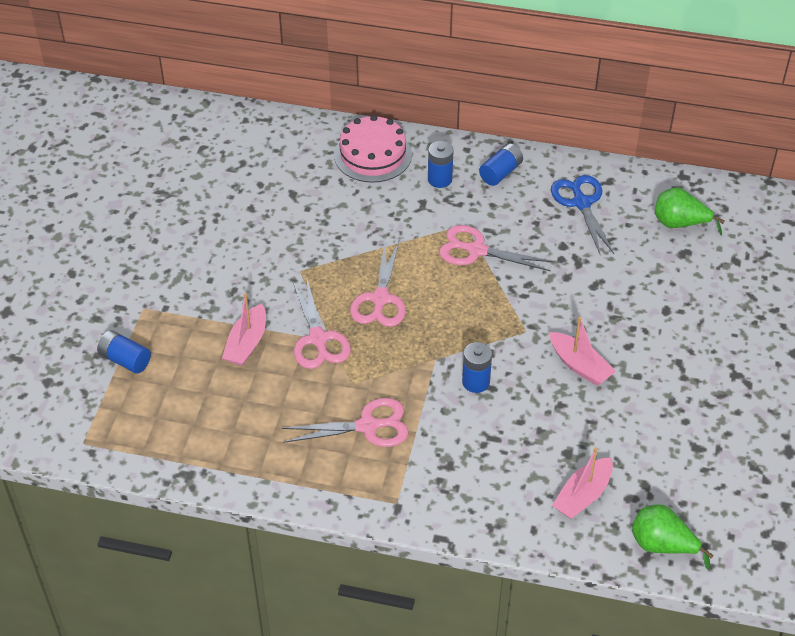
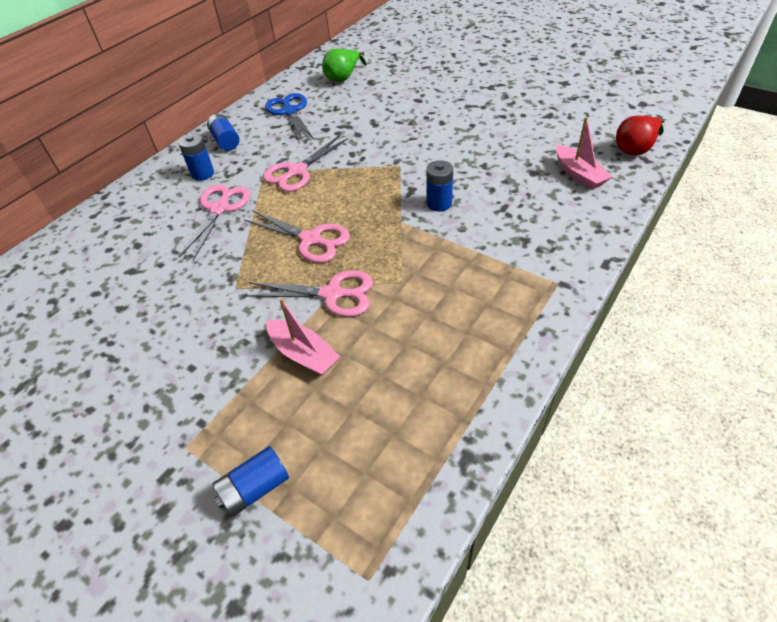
camera: 65 degrees left, 0 degrees up
(367, 426) = (459, 282): pink scissors -> pink scissors (219, 209)
(372, 155) = (136, 206): pink cake -> none
(579, 365) = (449, 147): pink boat -> none
(581, 203) = (290, 111): blue scissors -> blue scissors turned 60 degrees clockwise
(662, 545) = (635, 149): green pear -> red pear

